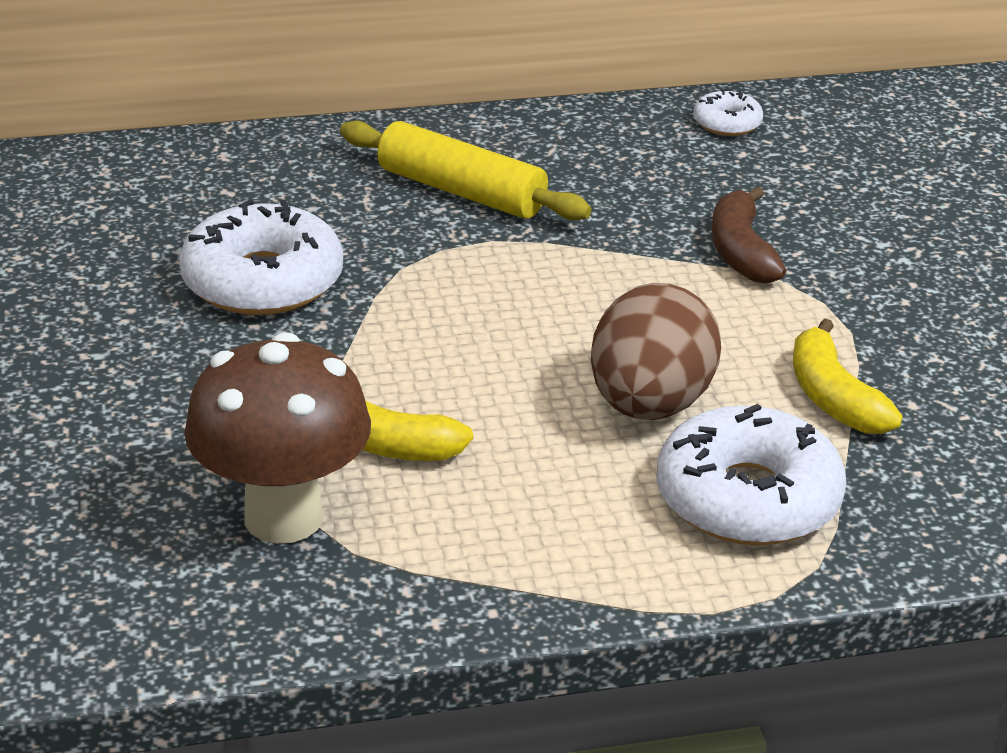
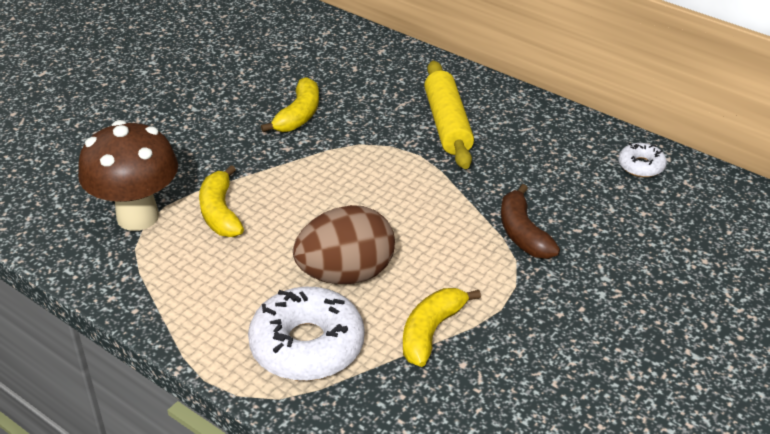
camera: 50 degrees right, 5 degrees up
(263, 281) = (299, 115): white donut -> yellow banana
(741, 251) = (523, 233): brown banana -> brown banana turned 60 degrees counterclockwise

